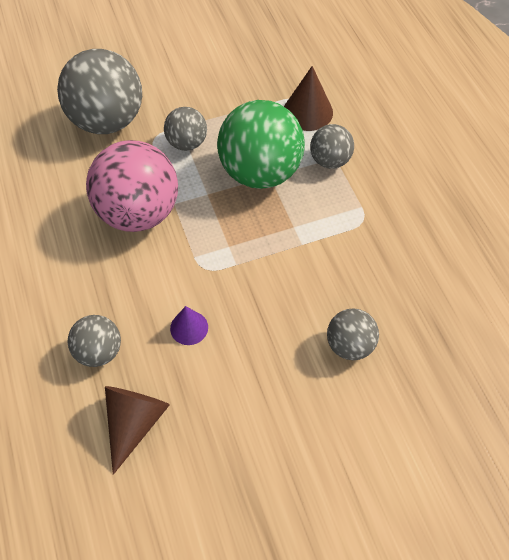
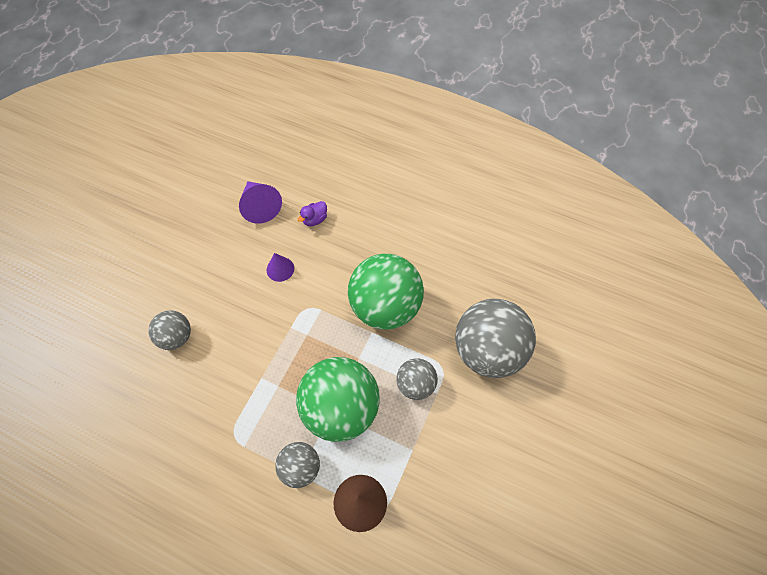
camera: 135 degrees right, 5 degrees up
(99, 351) = (315, 219): grey ball -> purple duck
(134, 422) = (260, 206): brown cone -> purple cone
(139, 213) = (385, 306): pink ball -> green ball

